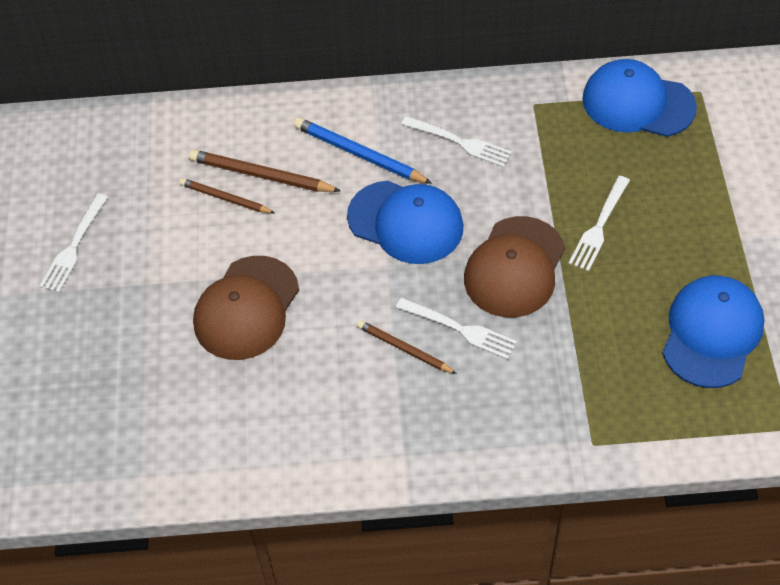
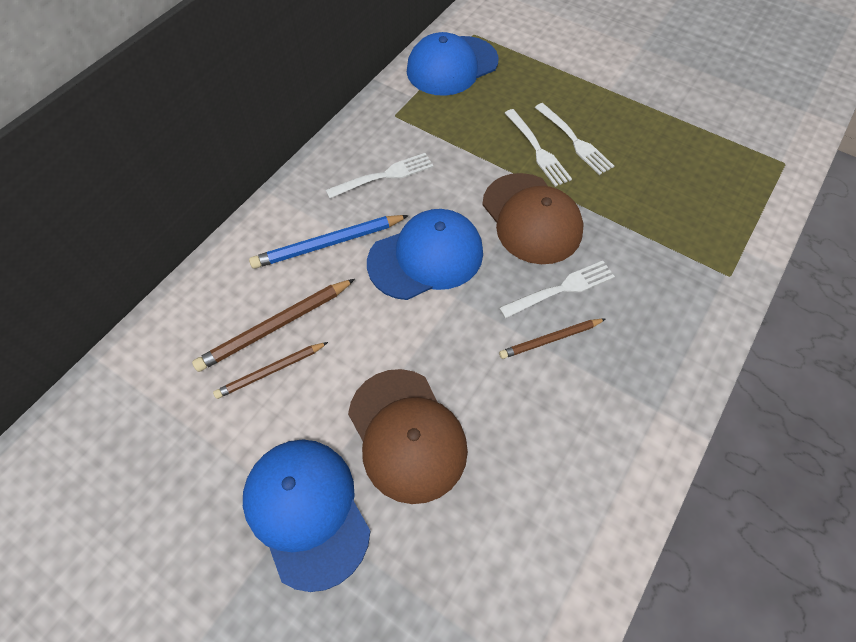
camera: 55 degrees left, 5 degrees up
(74, 246) = (186, 551): white fork -> white fork (574, 140)
(712, 333) = (678, 151): blue cap -> blue cap (307, 511)

